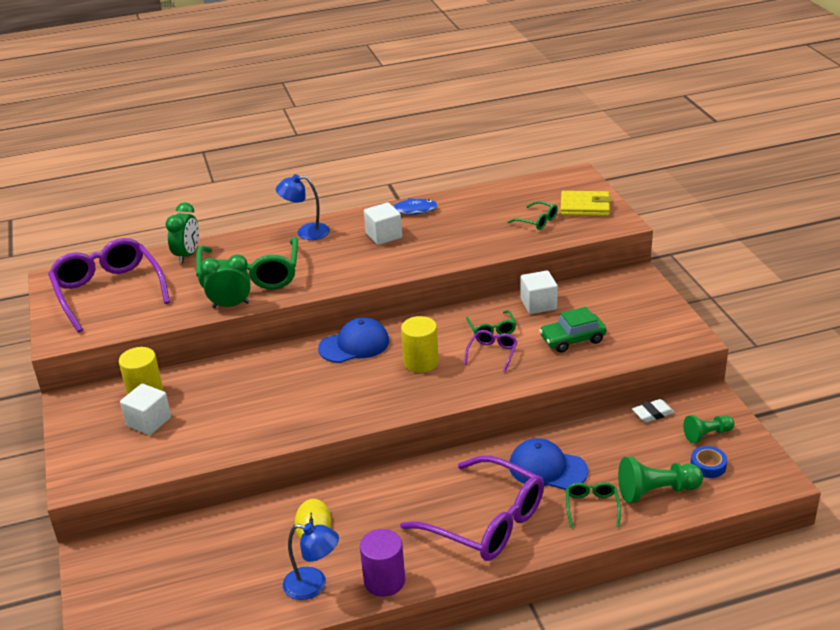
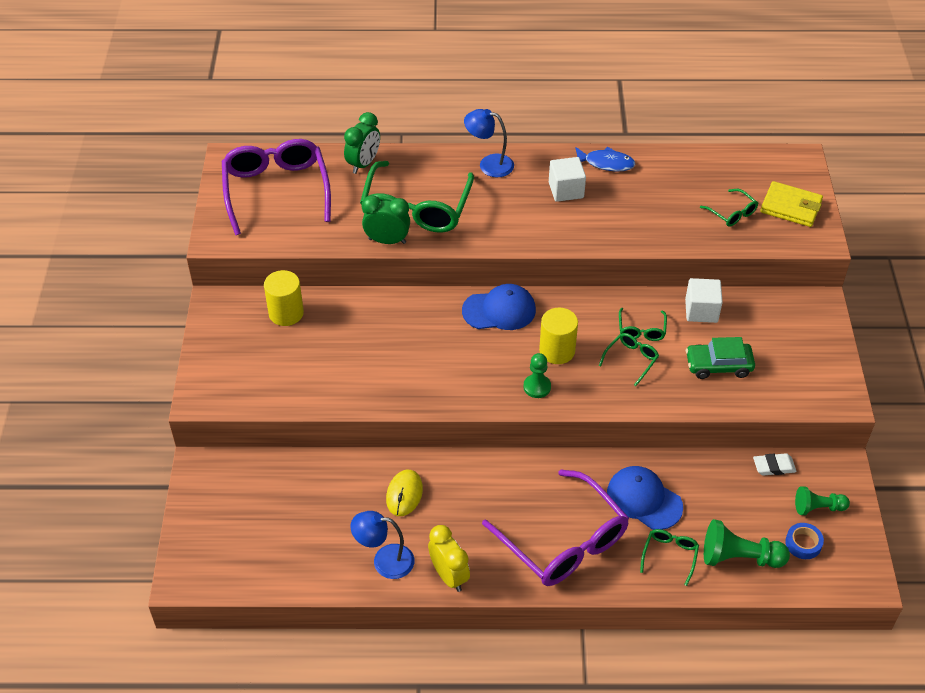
camera: 15 degrees right, 15 degrees up
(149, 421) = (280, 347): white cube -> none
(313, 585) = (384, 561): blue lamp -> blue lamp turned 150 degrees clockwise
(384, 581) = (449, 576): purple cylinder -> yellow clock
(413, 393) = (537, 387): none -> green pawn
(492, 353) = (631, 360): purple glasses -> green glasses

